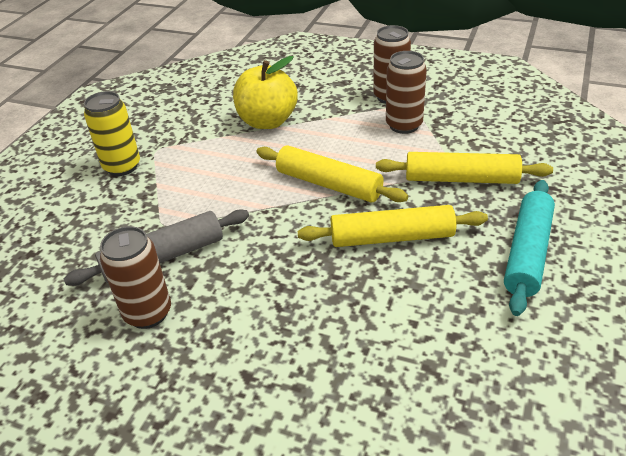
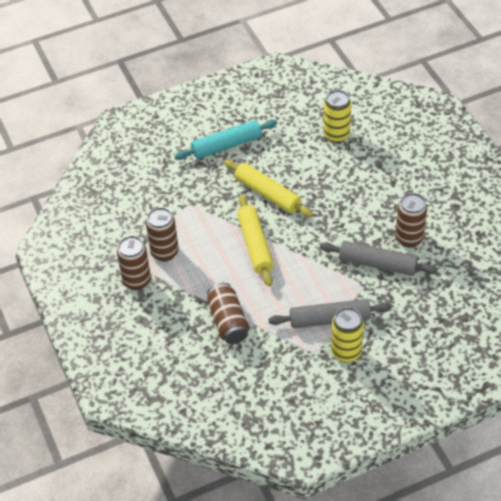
camera: 135 degrees left, 10 degrees up
(167, 179) = (330, 319): none -> grey rolling pin
(267, 121) = (228, 321): yellow apple -> brown can
(420, 385) = (336, 135): none -> yellow can
(461, 179) = (193, 197): yellow rolling pin -> none

